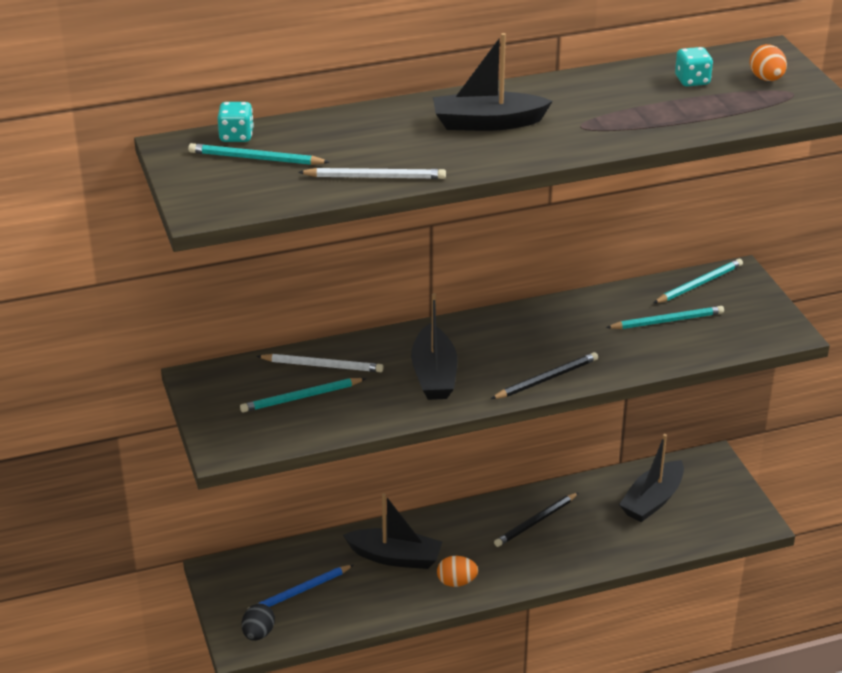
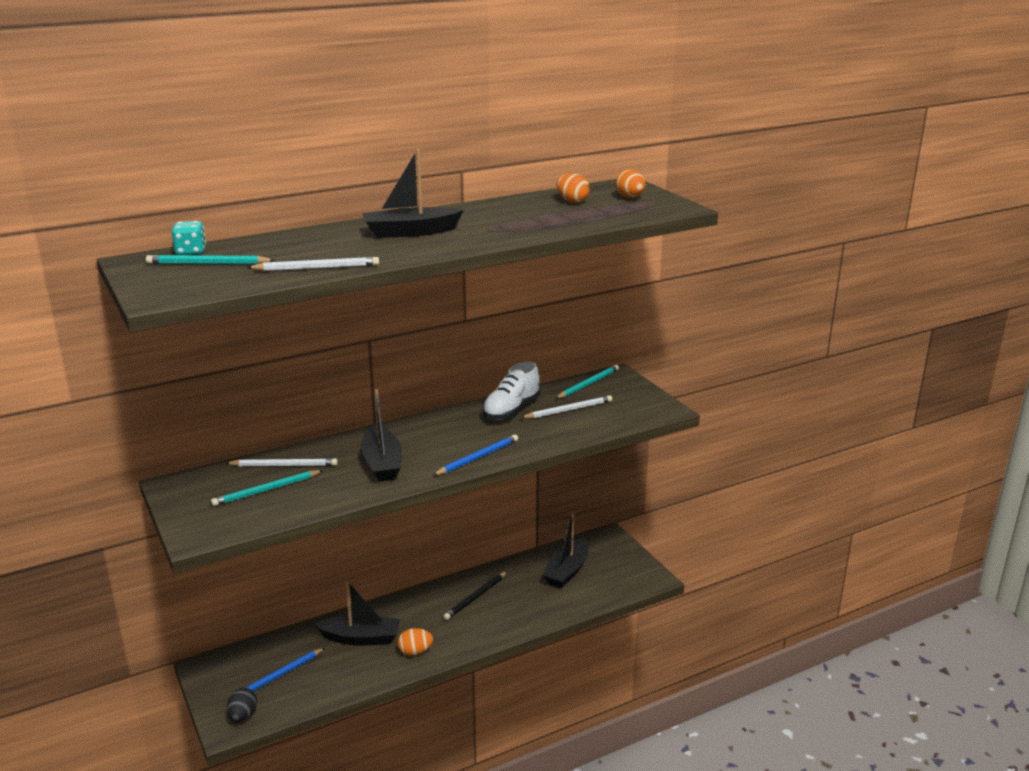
camera: 10 degrees left, 10 degrees down
(546, 379) = (477, 457): black pencil -> blue pencil
(597, 313) = (511, 410): none -> white shoe
(667, 321) = (568, 410): turquoise pencil -> white pencil
(692, 81) = (572, 201): turquoise dice -> orange egg

